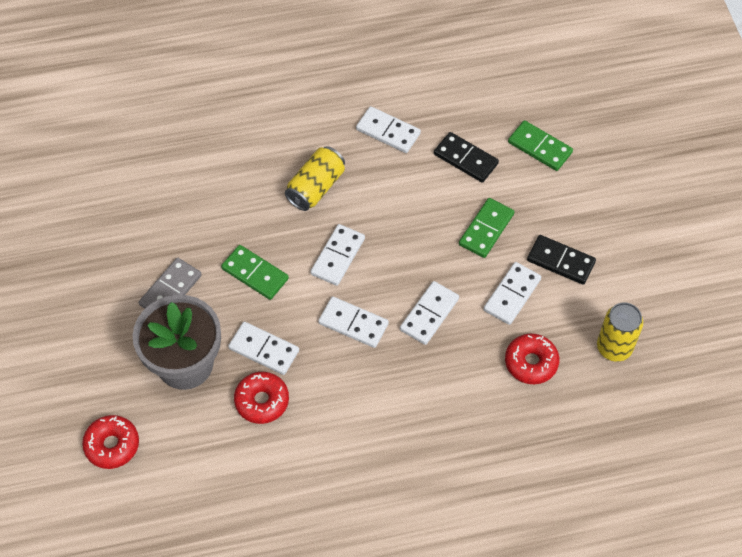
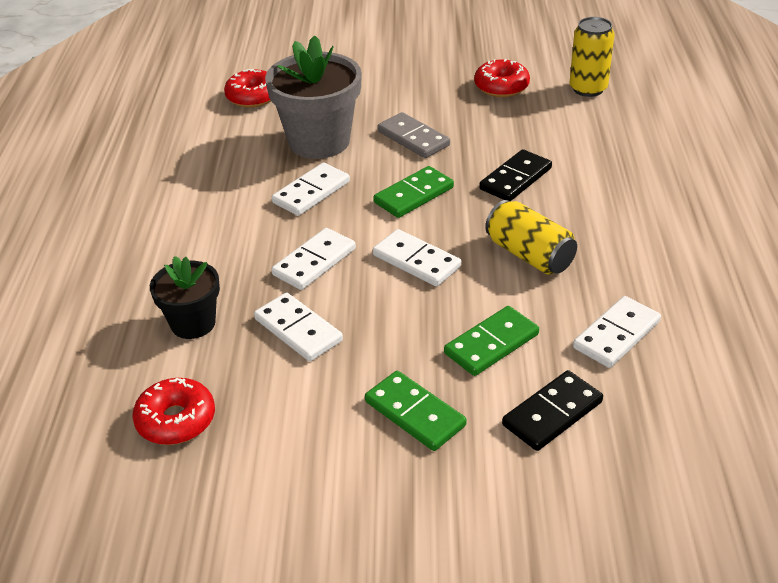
camera: 105 degrees right, 20 degrees down
(262, 401) = (249, 185): red donut -> red donut (501, 87)
(439, 385) = (193, 323): none -> black flower pot
(512, 295) = (292, 421): white domino -> none
(539, 147) = (562, 516): green domino -> green domino (491, 344)
(560, 261) = (327, 494): black domino -> black domino (515, 179)
(614, 347) = (148, 528): yellow can -> yellow can (588, 89)

